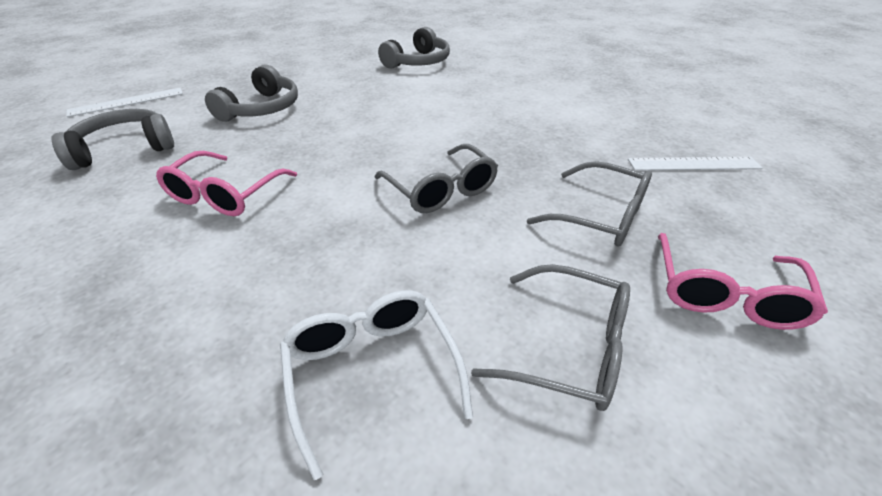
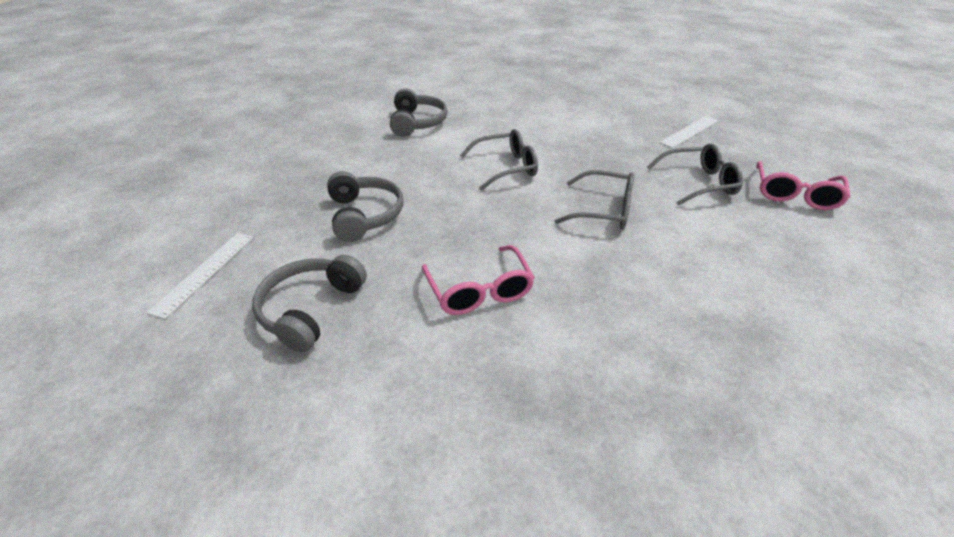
camera: 40 degrees left, 0 degrees up
(372, 371) = (742, 322): white glasses -> none
(569, 348) = (787, 255): grey glasses -> grey glasses (506, 167)
(724, 294) = (795, 195): pink glasses -> pink glasses turned 45 degrees clockwise

